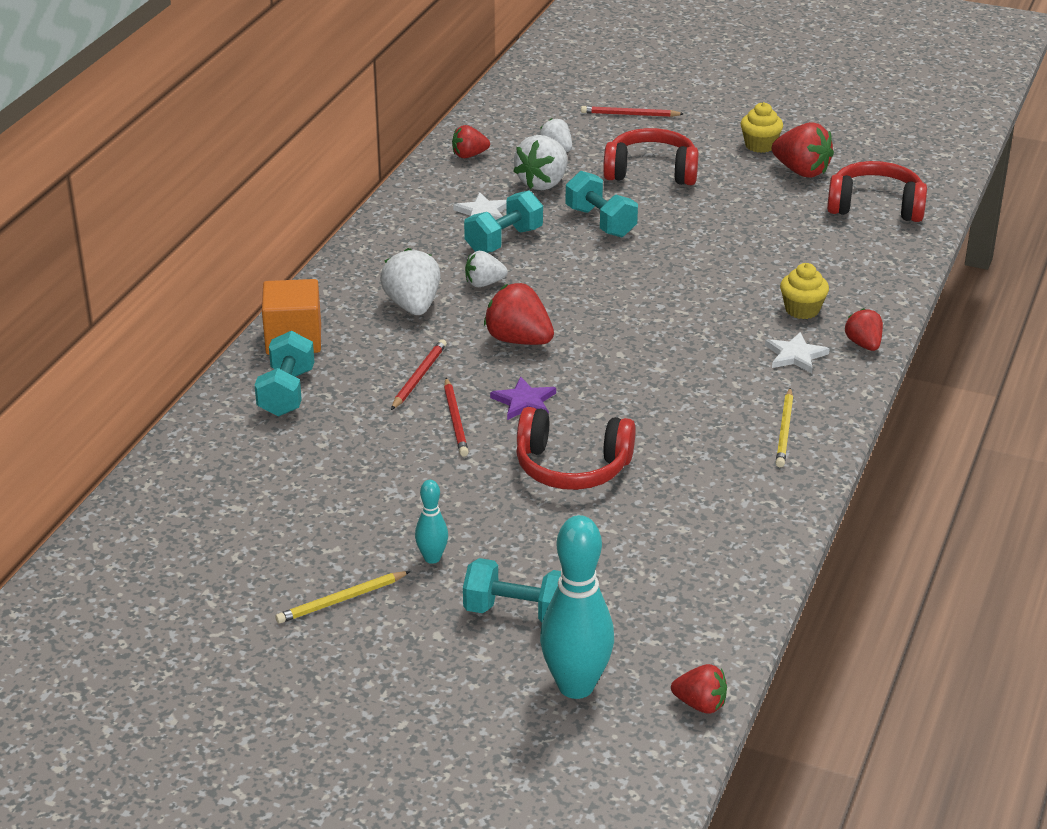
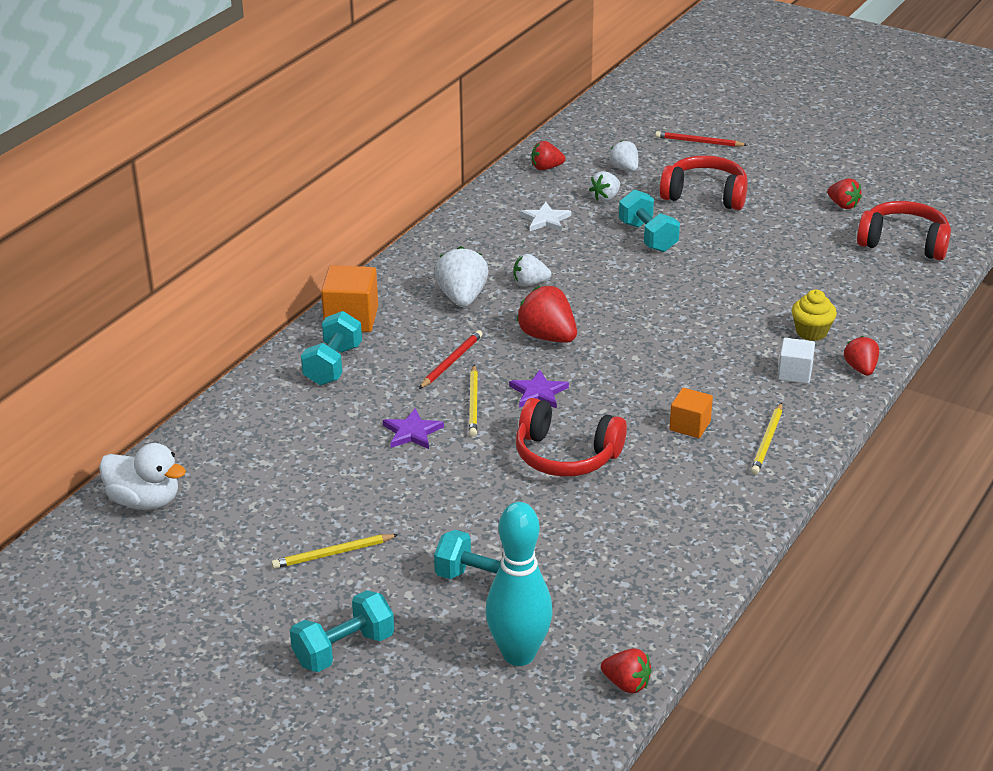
camera: 10 degrees right, 0 degrees up
(110, 564) = (145, 501): none -> white duck
(395, 458) = (412, 432): none -> purple star
(432, 558) = (421, 525): turquoise bowling pin -> none
(455, 420) = (473, 403): red pencil -> yellow pencil
(504, 241) = (557, 246): turquoise dumbbell -> turquoise dumbbell (344, 649)
(543, 183) = (605, 198): white strawberry -> white strawberry, size x0.62
(698, 422) = (690, 426): none -> orange cube
(760, 145) = (810, 179): yellow cupcake -> none
(795, 355) = (794, 373): white star -> white cube
(801, 171) = (843, 205): red strawberry -> red strawberry, size x0.62

